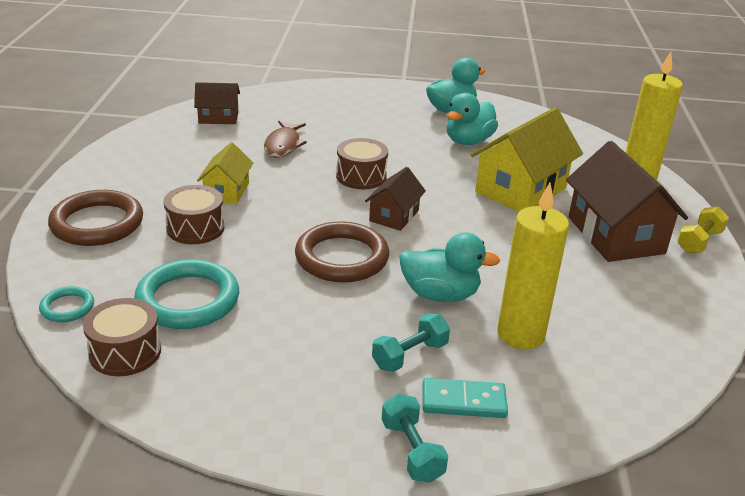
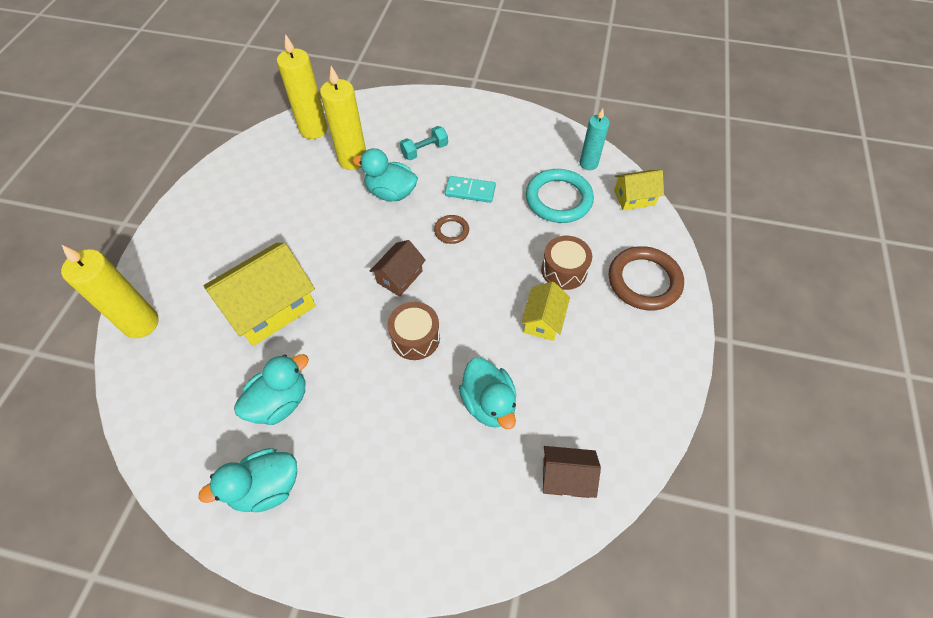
camera: 170 degrees left, 25 degrees up
(67, 307) = (634, 198): turquoise ring -> yellow house
(125, 352) = (588, 164): brown drum -> turquoise candle
(283, 145) = (488, 403): brown fish -> turquoise duck
(342, 257) = (451, 231): brown ring -> brown ring, size x0.50
(412, 451) = (438, 103): turquoise dumbbell -> none
(463, 401) = (404, 123): turquoise domino -> turquoise domino (470, 191)
(615, 235) = (228, 242): brown house -> none
(618, 379) = (313, 129): none -> yellow candle
(699, 241) = (166, 231): yellow dumbbell -> none

